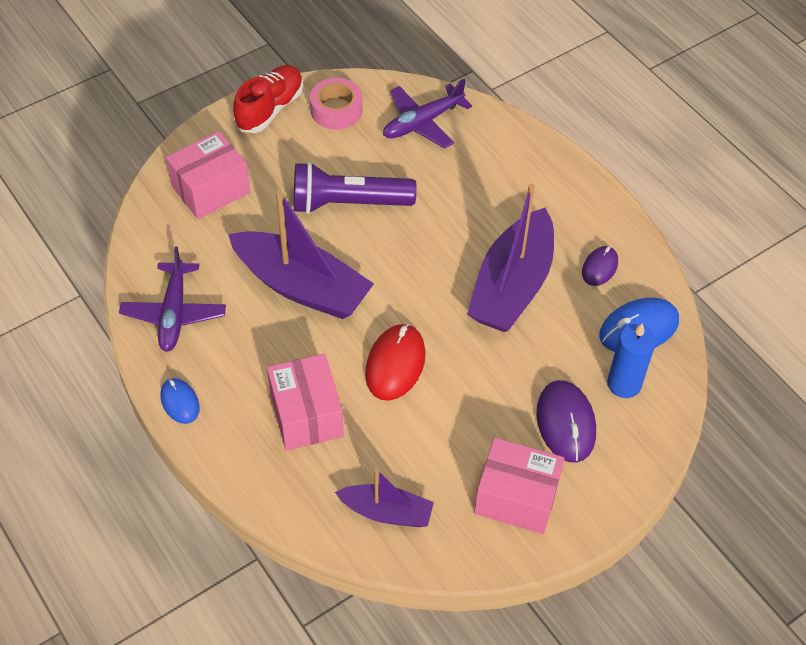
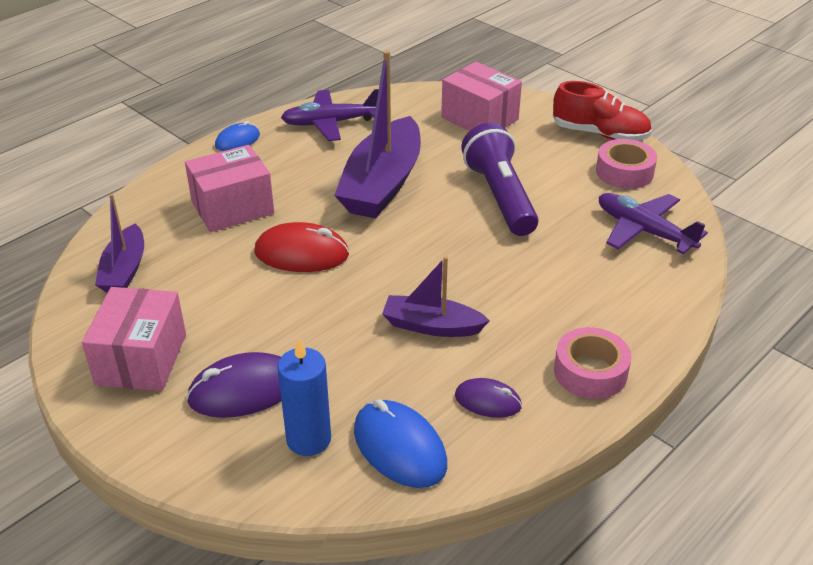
camera: 80 degrees right, 15 degrees down
(512, 285) = (432, 326): purple boat -> purple boat, size x0.56
(579, 201) = (590, 372): none -> pink tape

